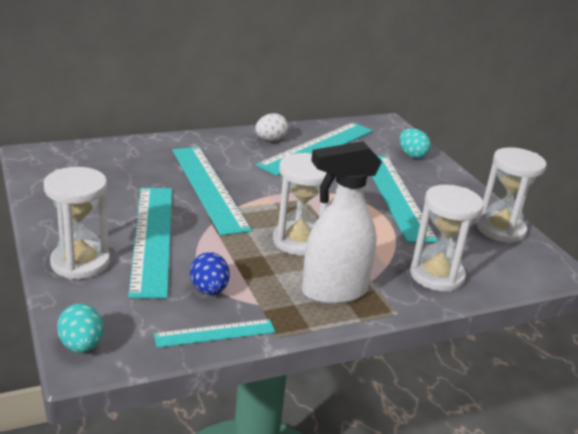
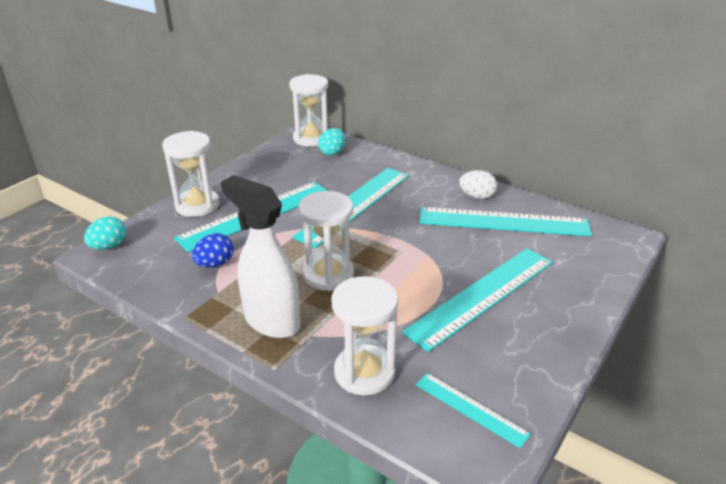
camera: 60 degrees right, 5 degrees up
(215, 333) = (164, 288): turquoise ruler -> turquoise ruler (471, 408)
(412, 155) = (584, 276): turquoise egg -> turquoise egg (332, 152)
(500, 229) = (516, 390): white hourglass -> white hourglass (311, 138)

